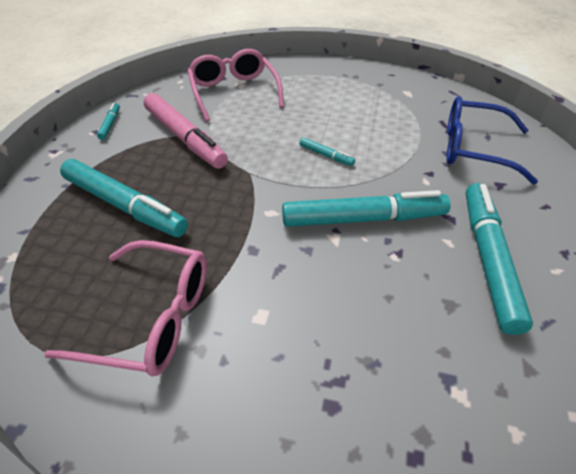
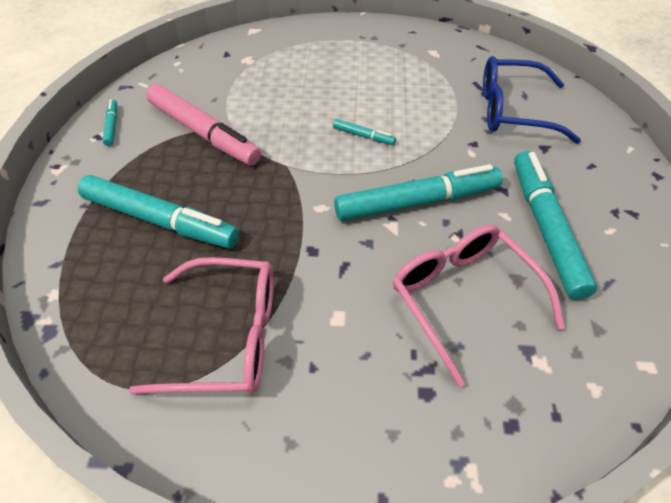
camera: 10 degrees left, 5 degrees up
(234, 92) = (243, 71): pink glasses -> pink glasses (463, 298)

